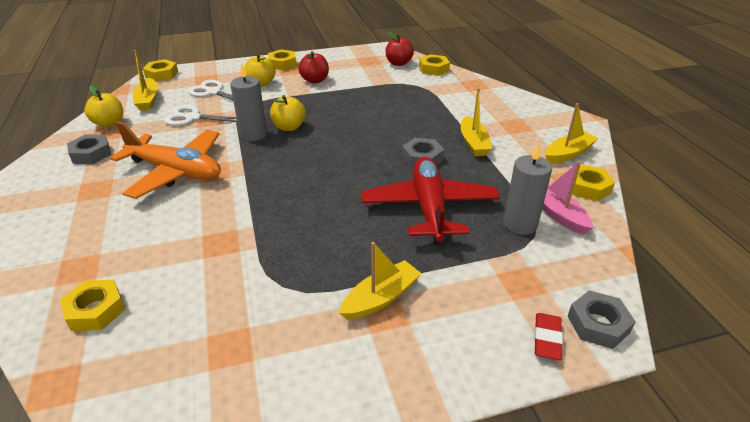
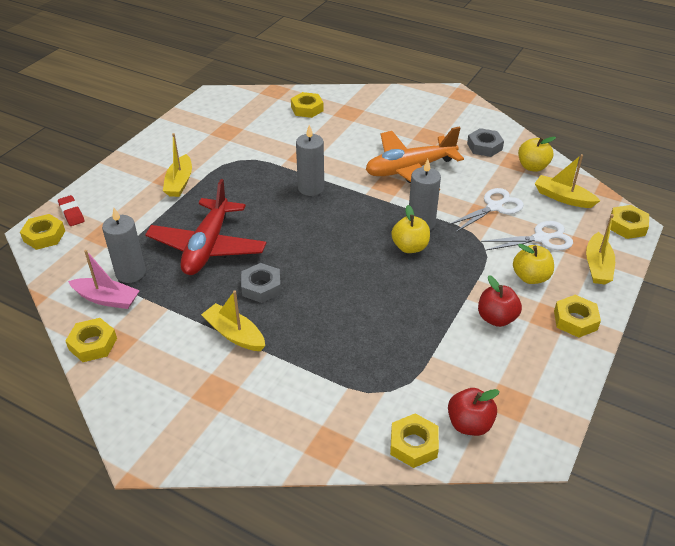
camera: 135 degrees right, 5 degrees up
(273, 206) = (311, 188): none -> grey candle
(429, 208) = (207, 247): red plane -> red plane turned 60 degrees clockwise
(568, 154) = (132, 380): yellow boat -> yellow boat (597, 266)
(598, 324) = (44, 236): grey nut -> yellow nut

